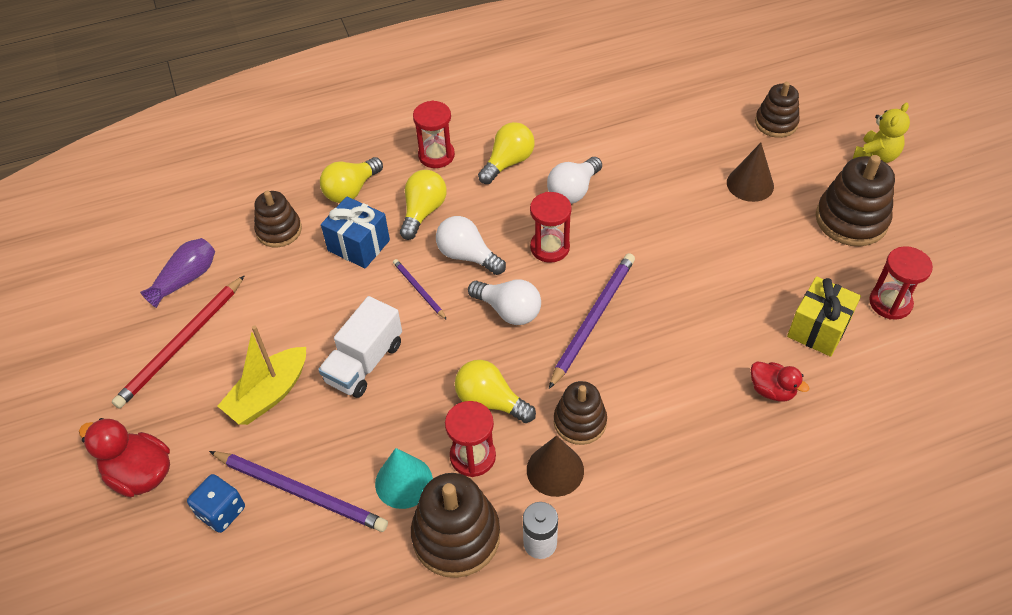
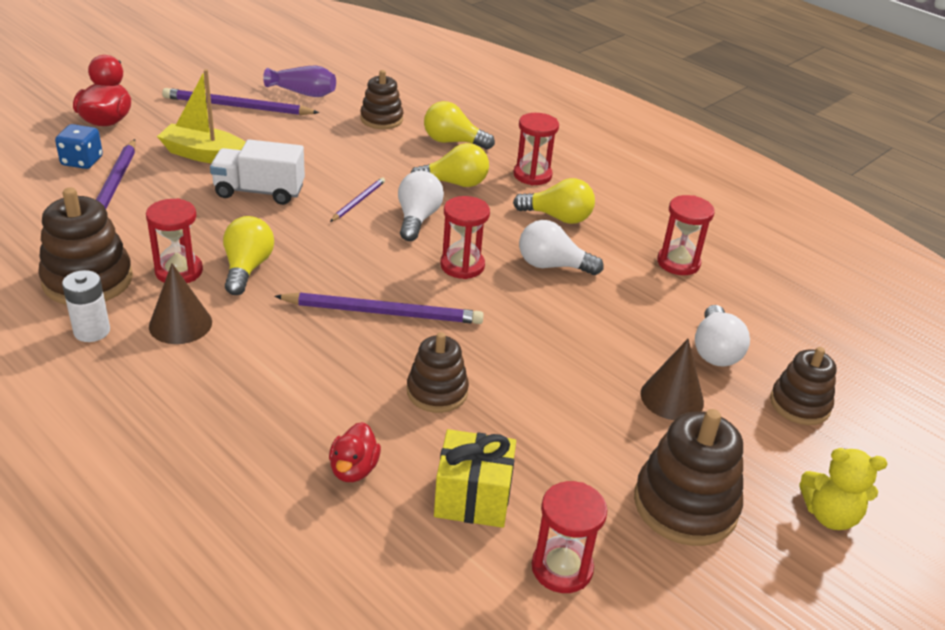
camera: 60 degrees right, 15 degrees down
(181, 344) = (237, 106): red pencil -> purple pencil
(359, 245) = (391, 159): blue gift -> none
(404, 482) = (138, 239): turquoise cone -> none
(508, 311) = (363, 257): white light bulb -> white light bulb (715, 351)
(580, 422) = (246, 329): brown stacking toy -> brown stacking toy (437, 392)
(600, 116) = (678, 263): none -> red hourglass

